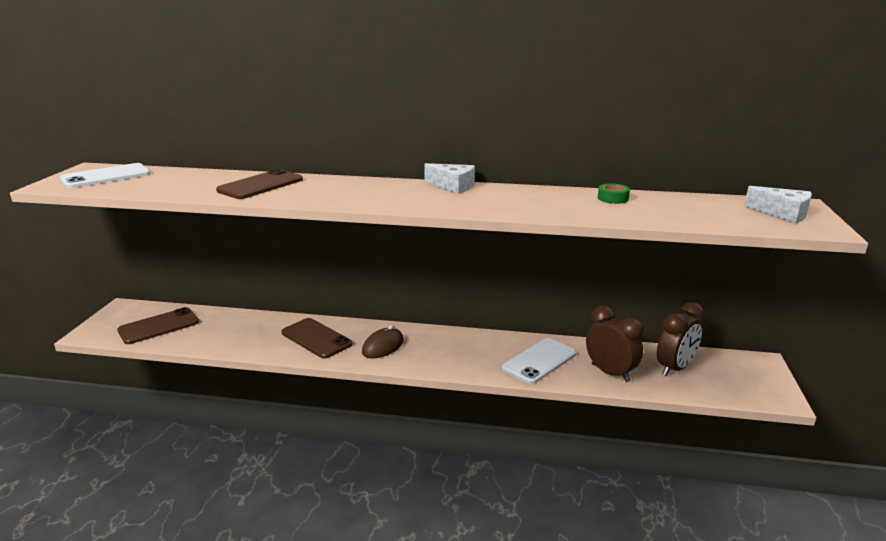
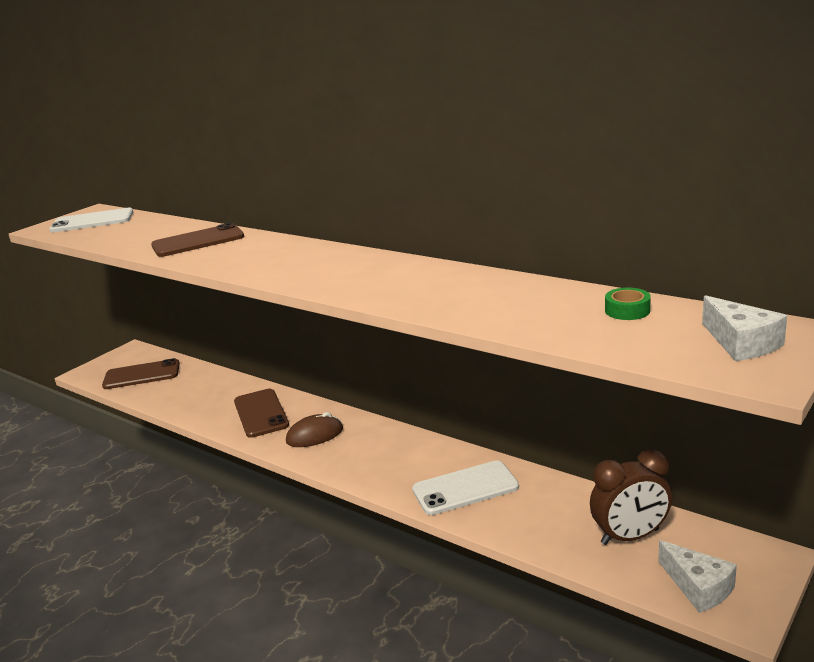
camera: 30 degrees right, 0 degrees up
(453, 186) = (376, 258): white cheese -> white cheese (698, 587)
(610, 373) = (537, 523): brown clock -> none
(613, 198) = (536, 293): green tape -> green tape (627, 310)

